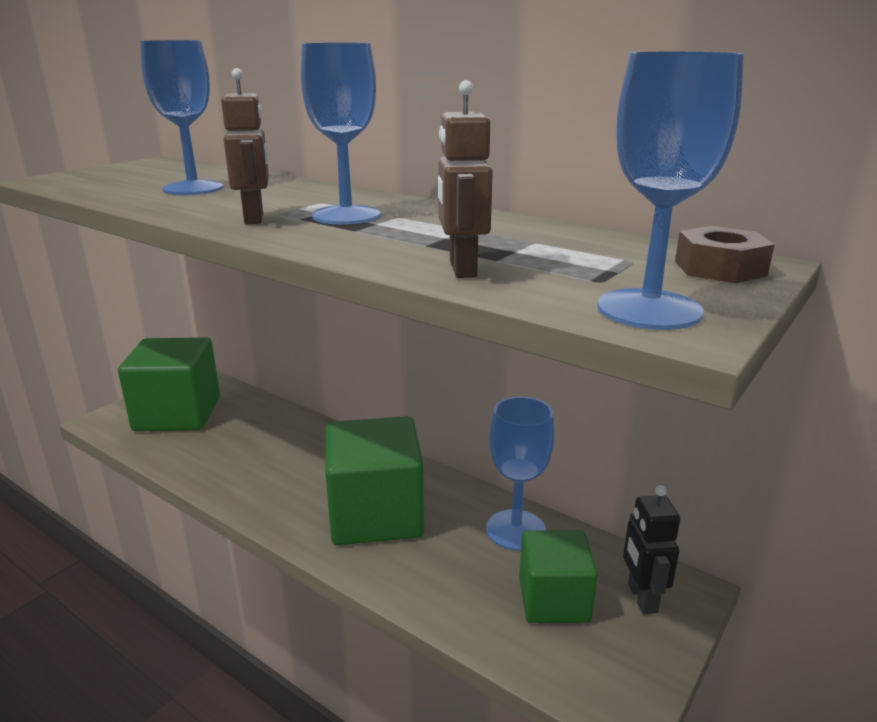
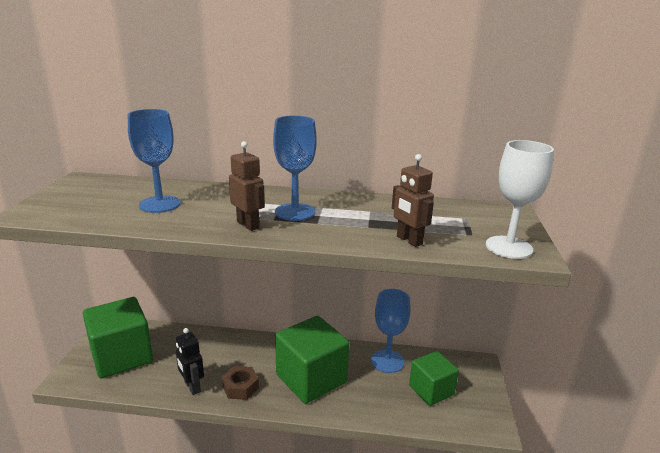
camera: 30 degrees left, 0 degrees up
(641, 598) = (465, 374): black robot -> black robot (192, 387)
(649, 309) = (509, 247): blue goblet -> white goblet
(719, 268) = (503, 216): brown nut -> brown nut (240, 387)

